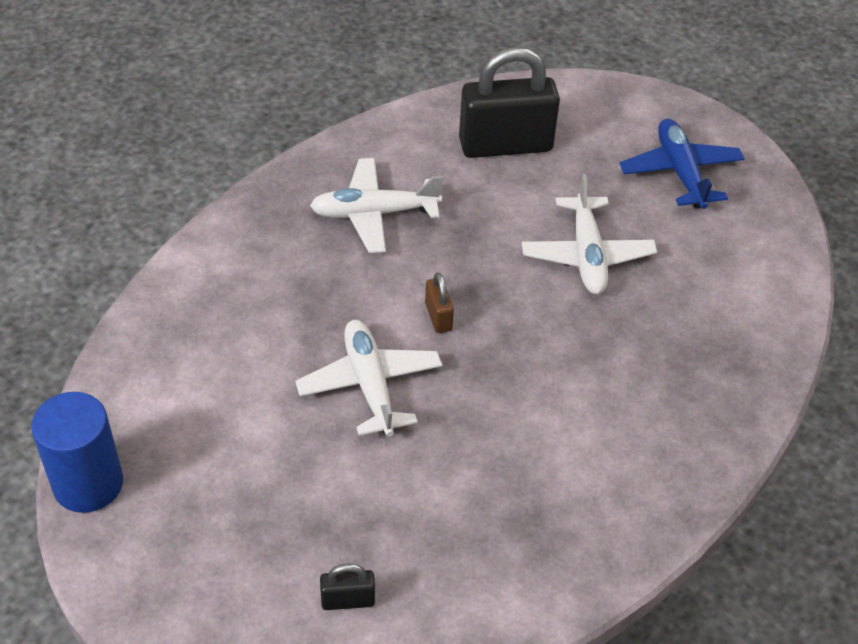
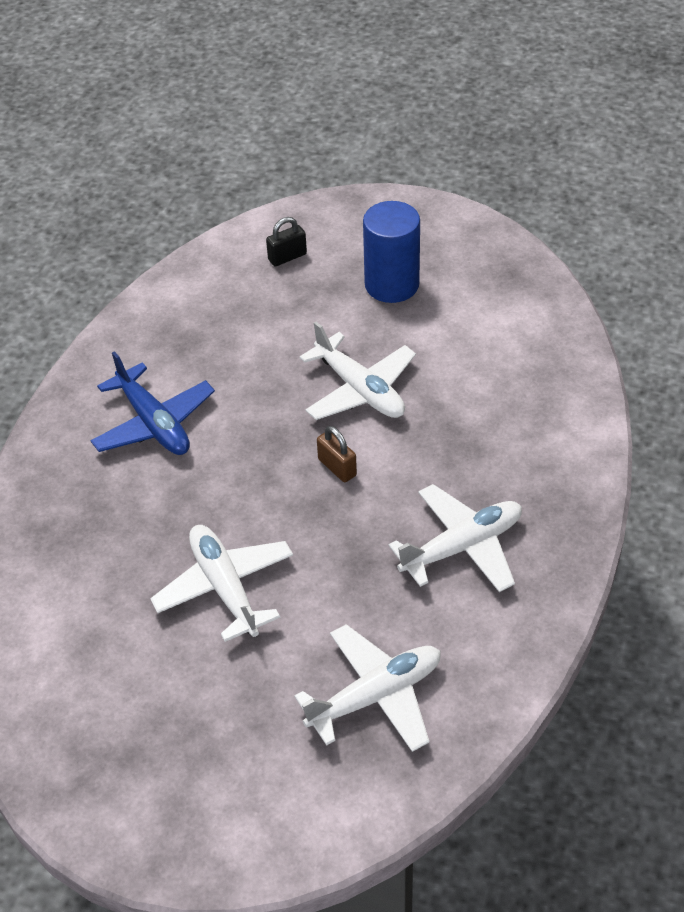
camera: 160 degrees right, 0 degrees up
(88, 484) = (512, 254): blue cylinder -> blue cylinder (392, 285)
(505, 145) = (375, 696): black padlock -> white plane
(680, 172) = (156, 745): blue plane -> blue plane (153, 423)

